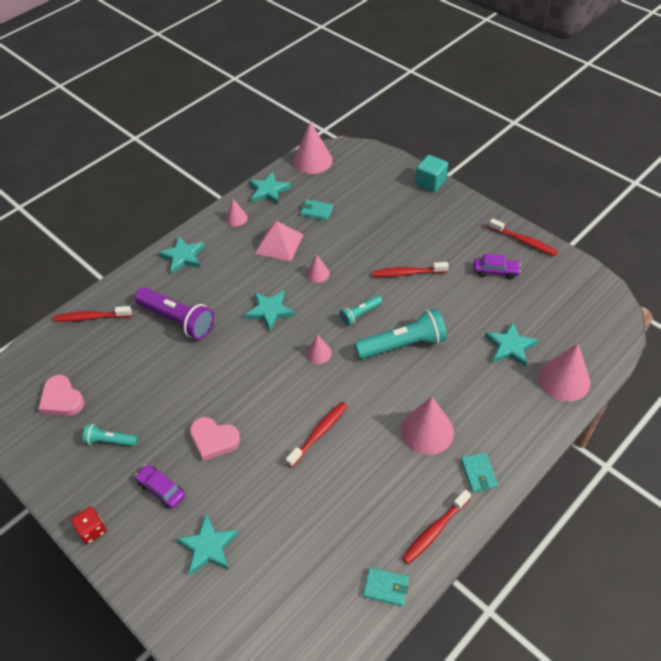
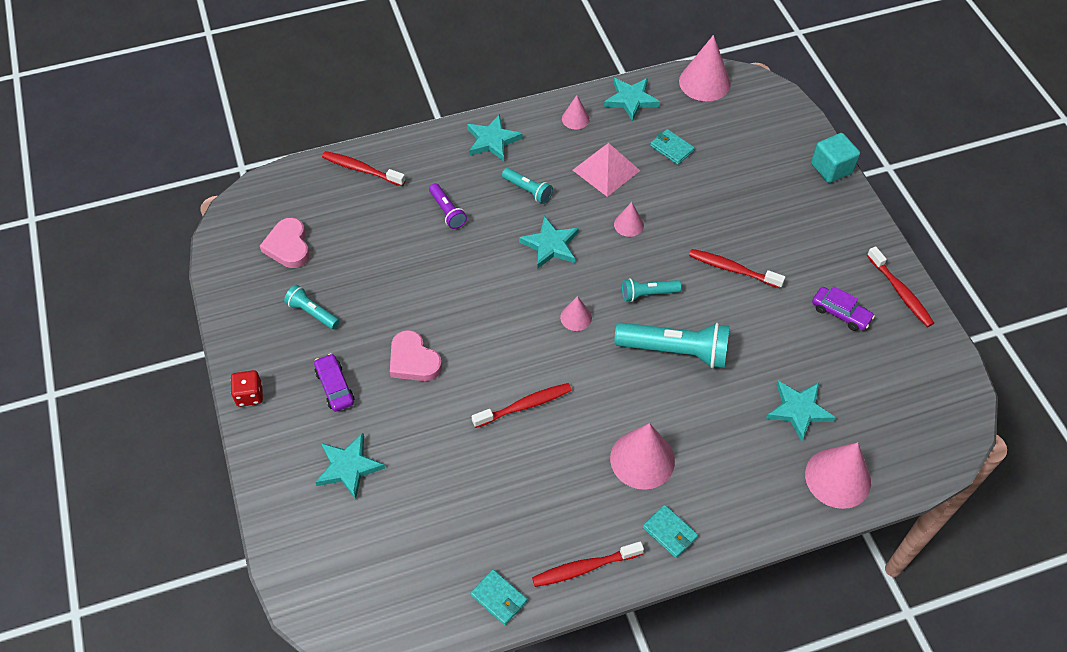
camera: 25 degrees right, 5 degrees up
(177, 320) = (447, 211): purple flashlight -> purple flashlight, size x0.53
(230, 280) = (528, 190): none -> turquoise flashlight
(478, 473) = (670, 532): turquoise wallet -> turquoise wallet turned 60 degrees counterclockwise

